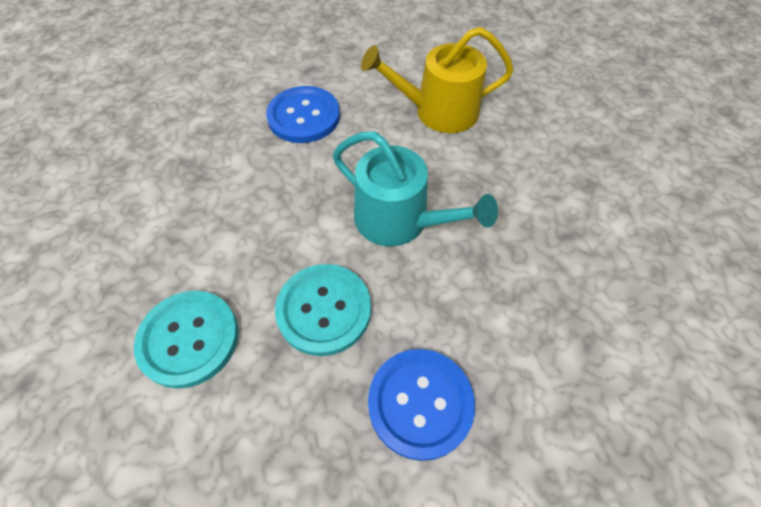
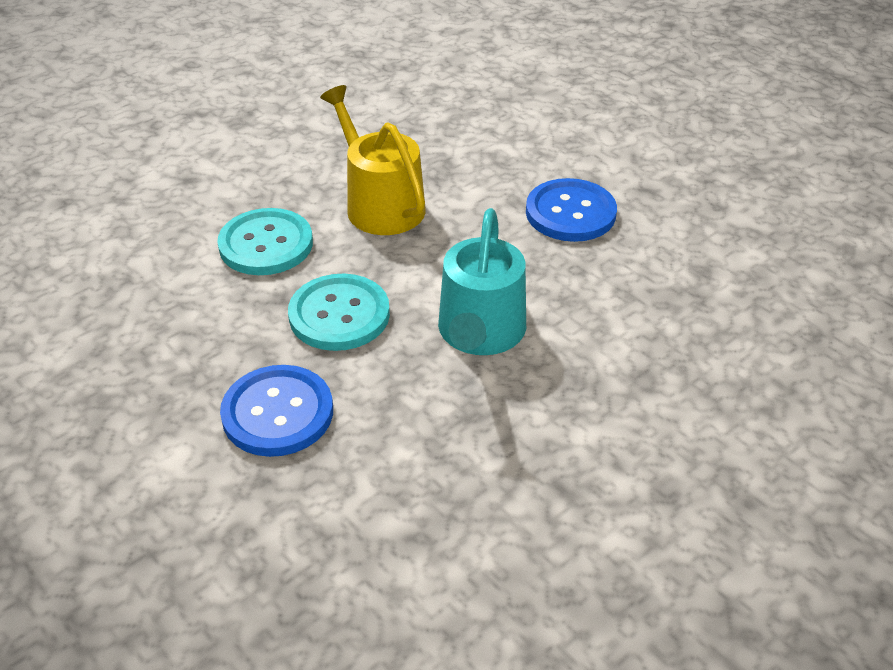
camera: 65 degrees right, 15 degrees down
(438, 111) = (674, 315): yellow watering can -> yellow watering can (380, 204)

